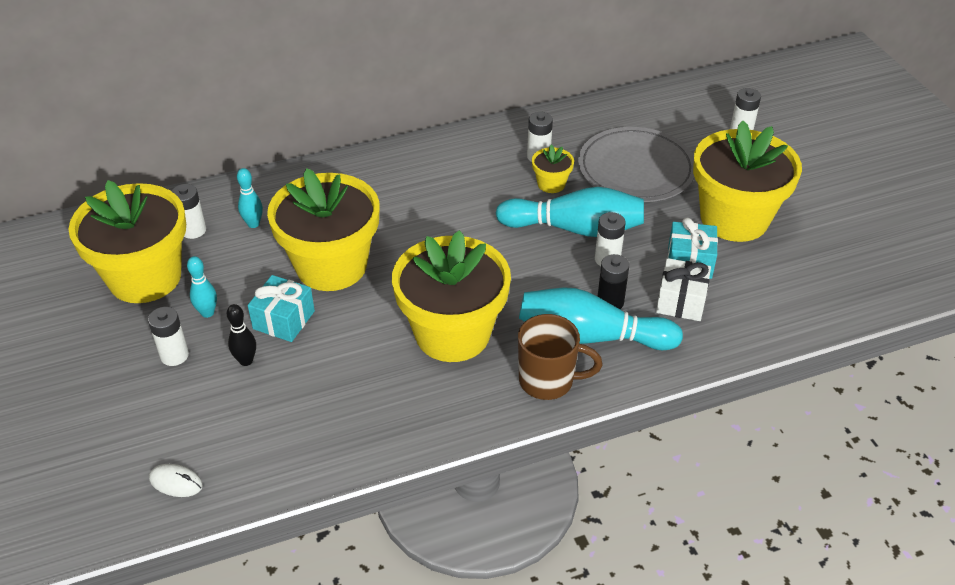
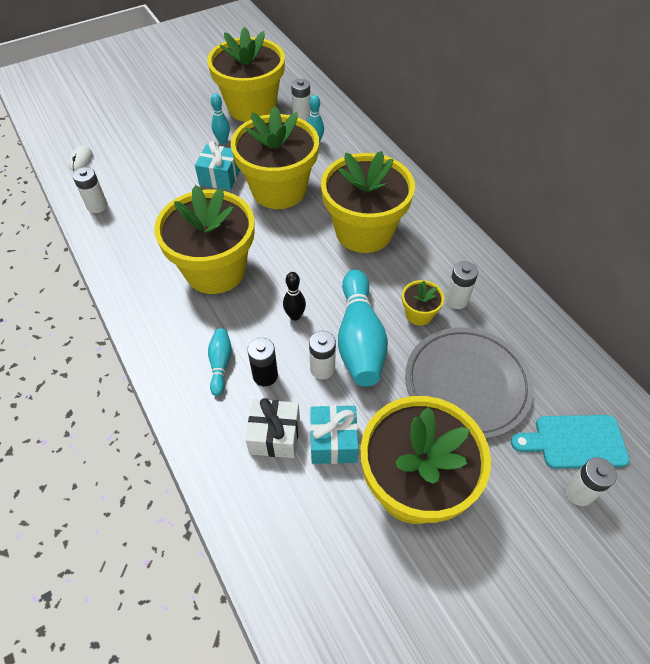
camera: 80 degrees right, 10 degrees up
(174, 355) = (183, 136): white battery -> white battery (97, 206)
(246, 361) = (180, 167): black bowling pin -> black bowling pin (295, 316)
(426, 204) = (364, 231): none -> yellow flower pot
(548, 381) = (167, 338): brown mug -> none
(591, 336) = (220, 364): turquoise bowling pin -> turquoise bowling pin, size x0.48
(697, 123) = (574, 441): none -> turquoise cutting board

